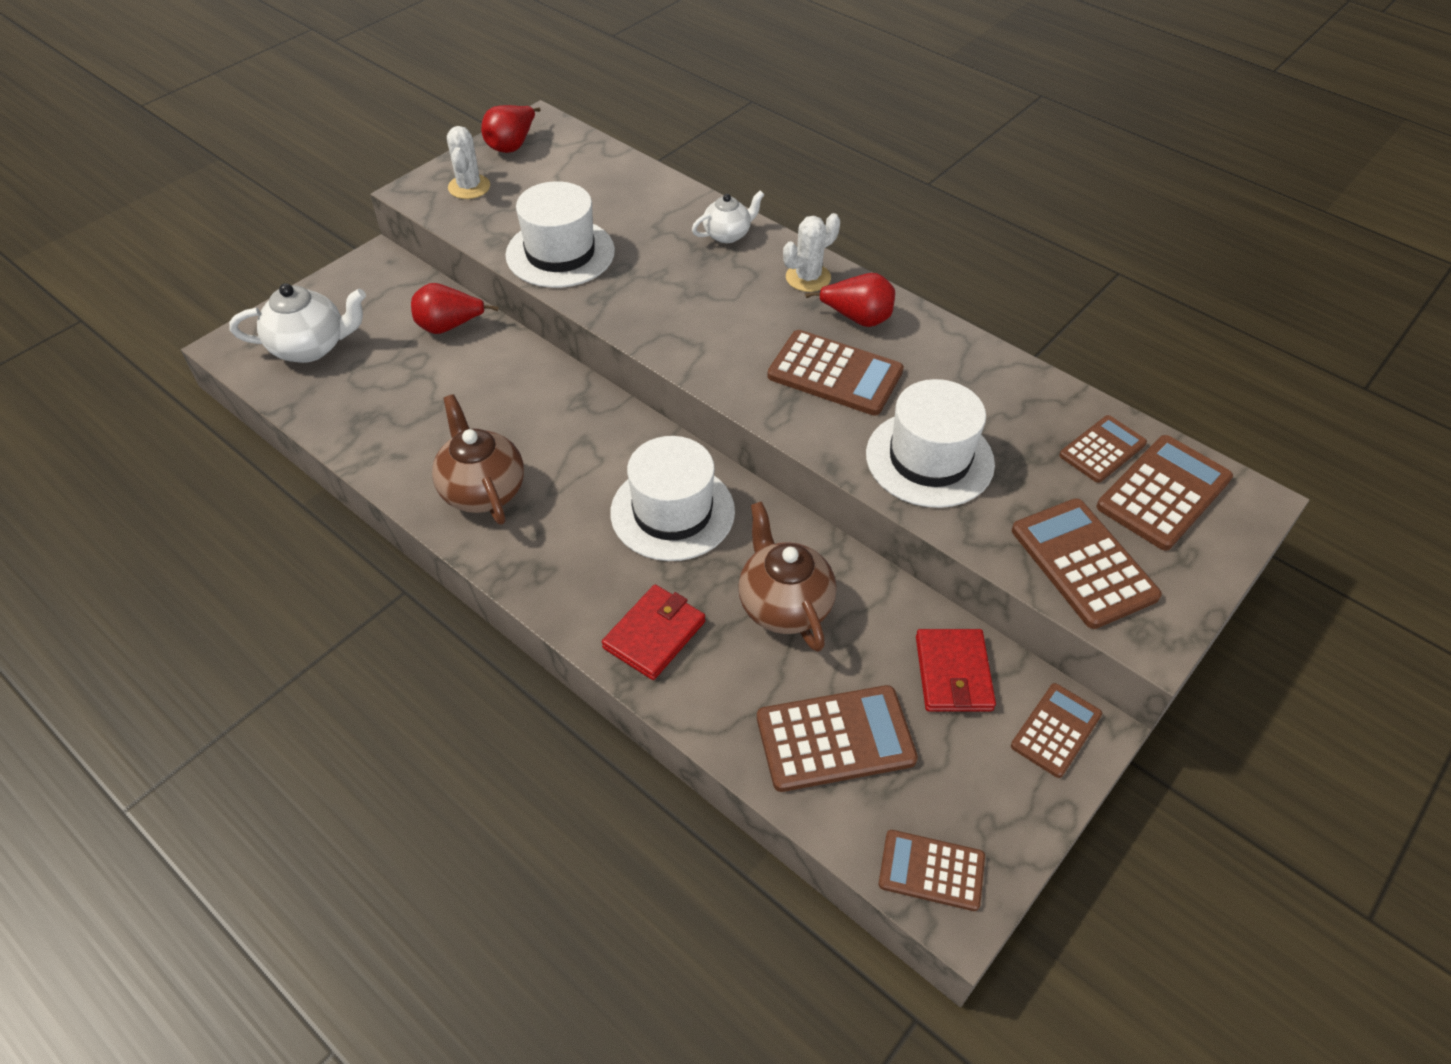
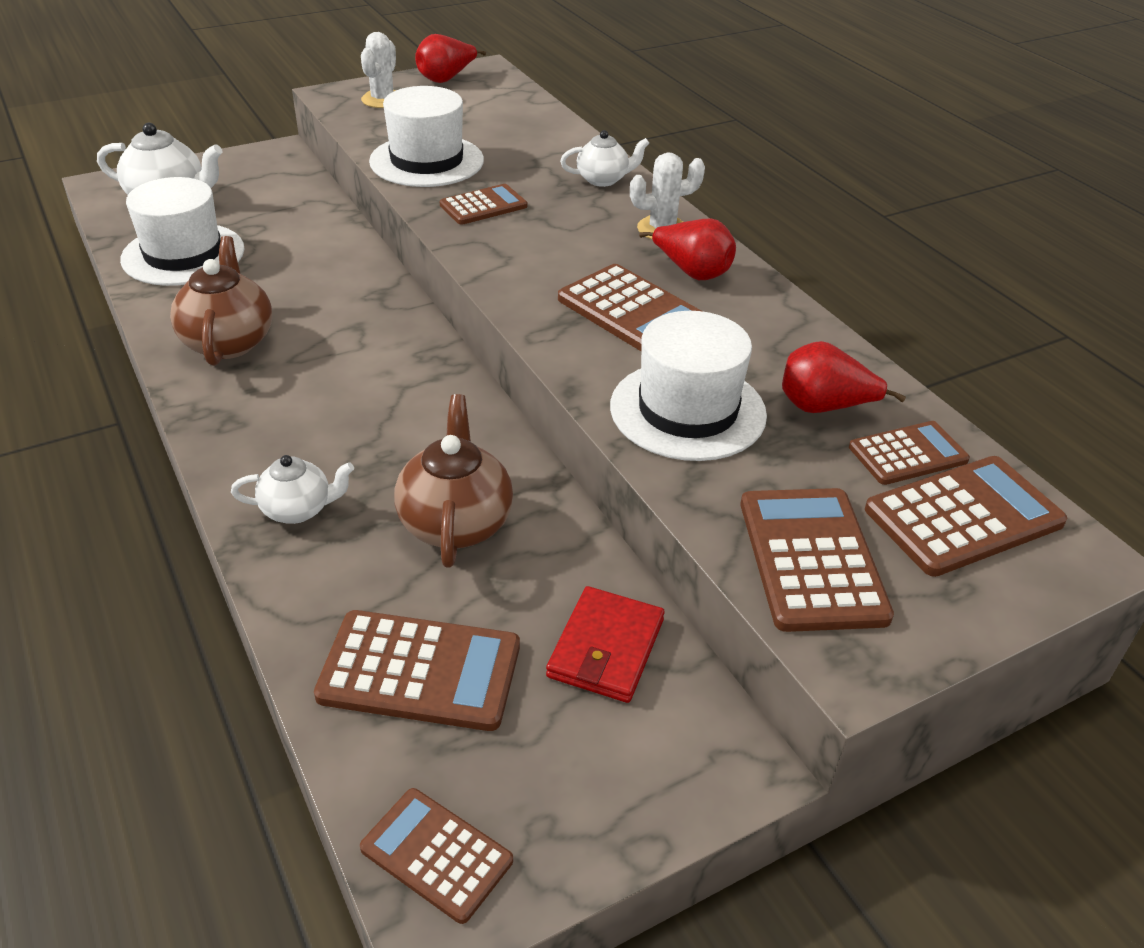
camera: 20 degrees right, 10 degrees down
(449, 326) = (302, 211): red pear -> red pear (823, 407)
(654, 634) = (298, 509): red wallet -> white teapot
(672, 512) = (399, 407): white hat -> white hat (183, 254)
(1056, 730) = (697, 751): brown calculator -> brown calculator (483, 206)

